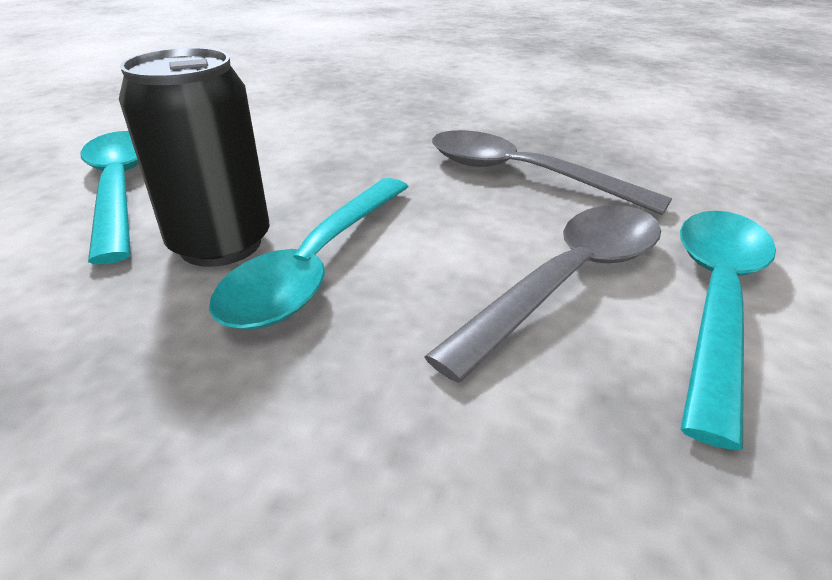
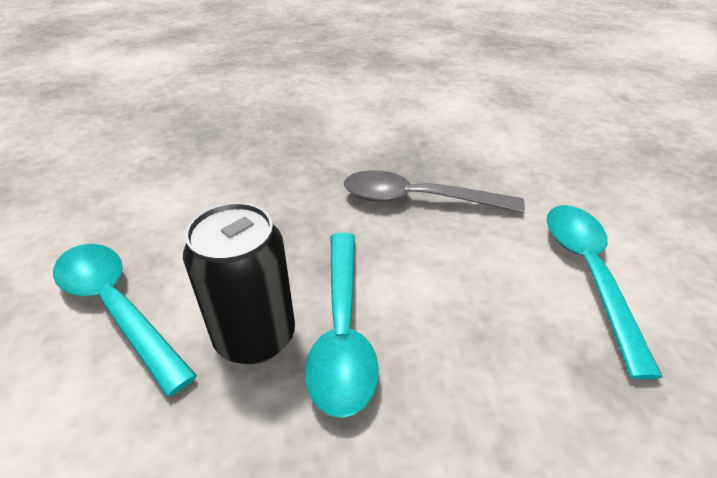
camera: 25 degrees left, 5 degrees up
(568, 280) = (505, 285): grey spoon -> none

